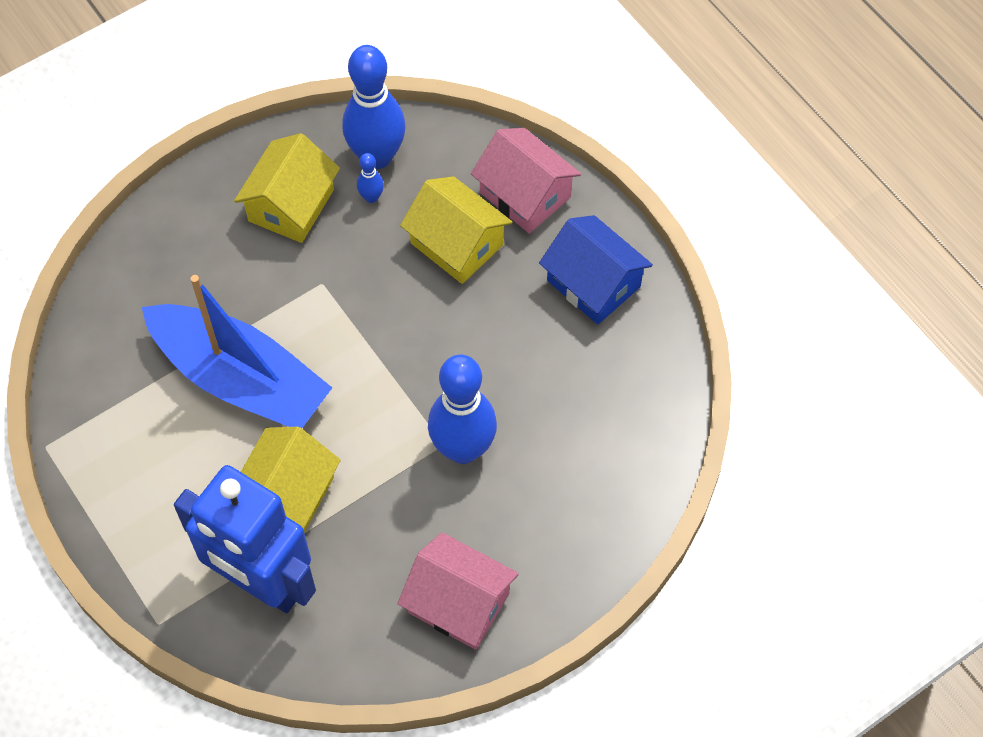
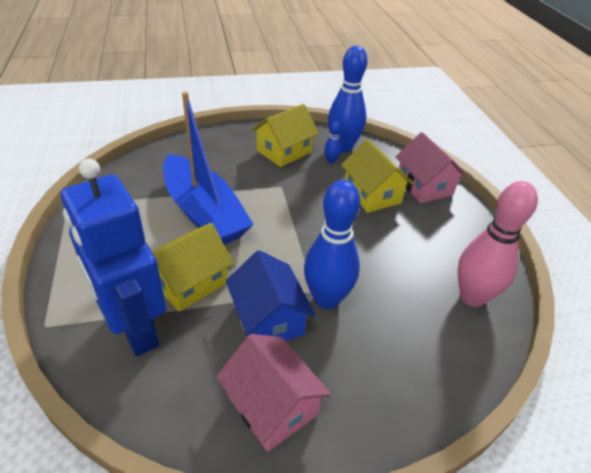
camera: 20 degrees right, 20 degrees down
(593, 283) = (455, 239): blue house -> blue house (268, 319)
(634, 372) = (472, 297): none -> pink bowling pin

